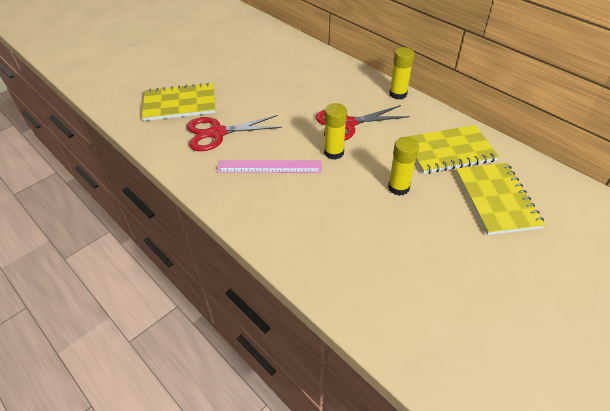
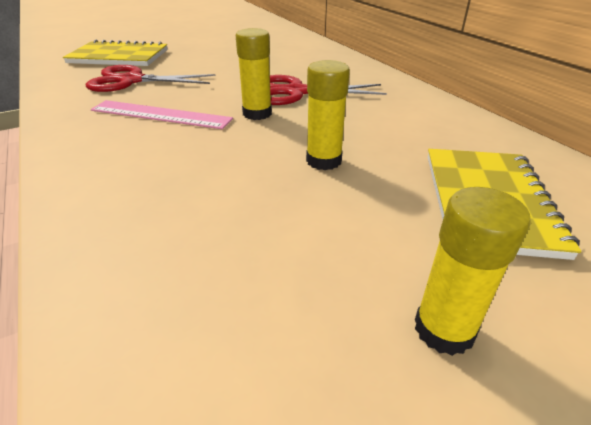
camera: 15 degrees right, 10 degrees down
(398, 94) = (384, 76): yellow glue stick -> yellow glue stick (444, 329)
(449, 151) = (429, 134): yellow notebook -> none

